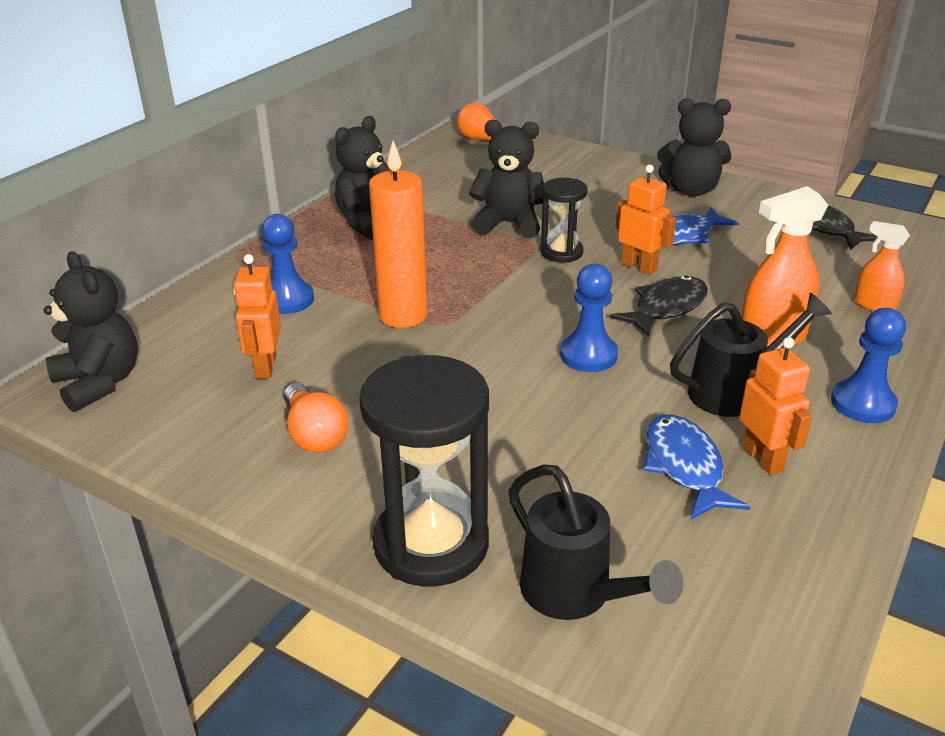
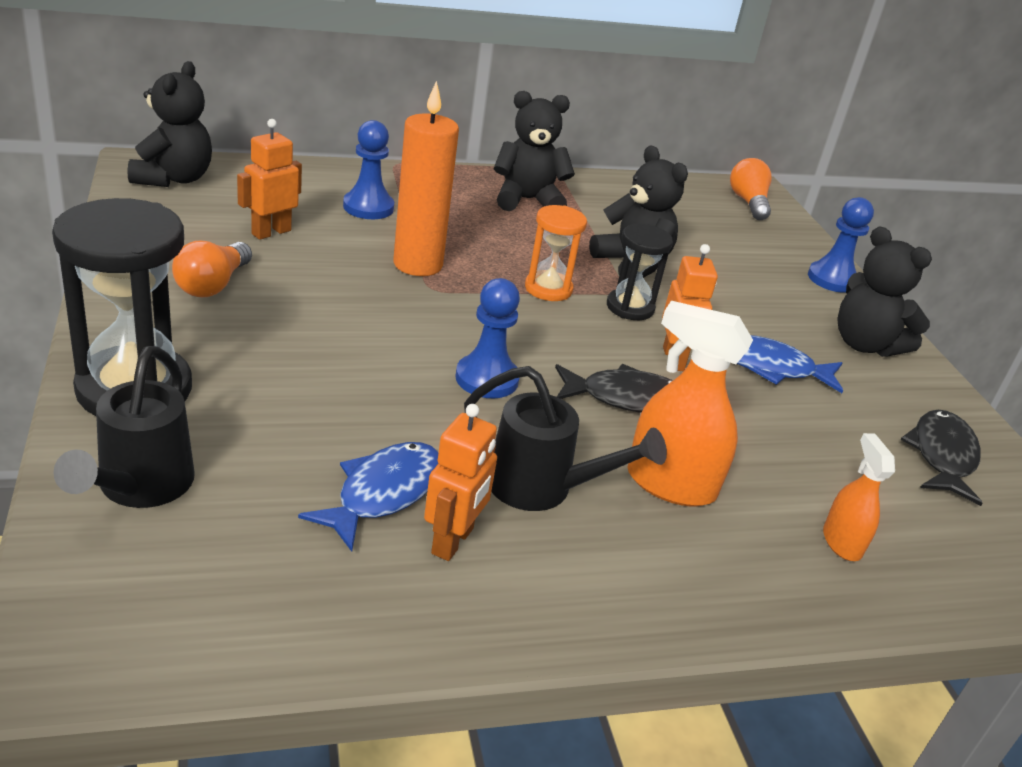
camera: 40 degrees right, 0 degrees up
(502, 273) = (548, 289): none -> orange hourglass
(863, 403) = (635, 587): blue pawn -> blue pawn (832, 279)

